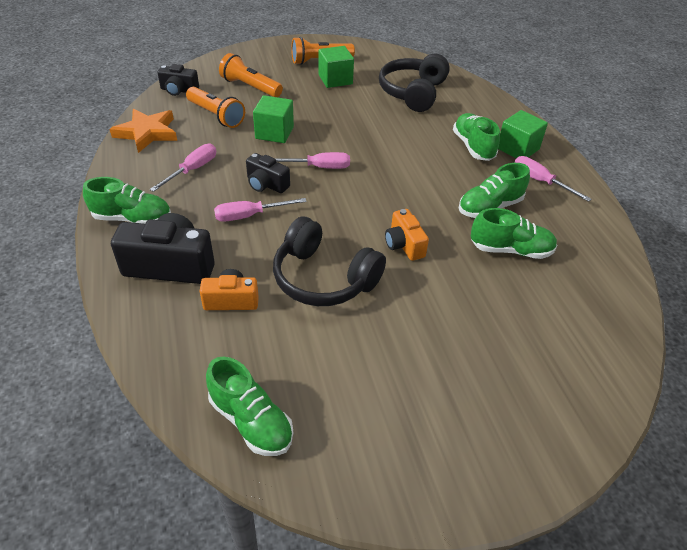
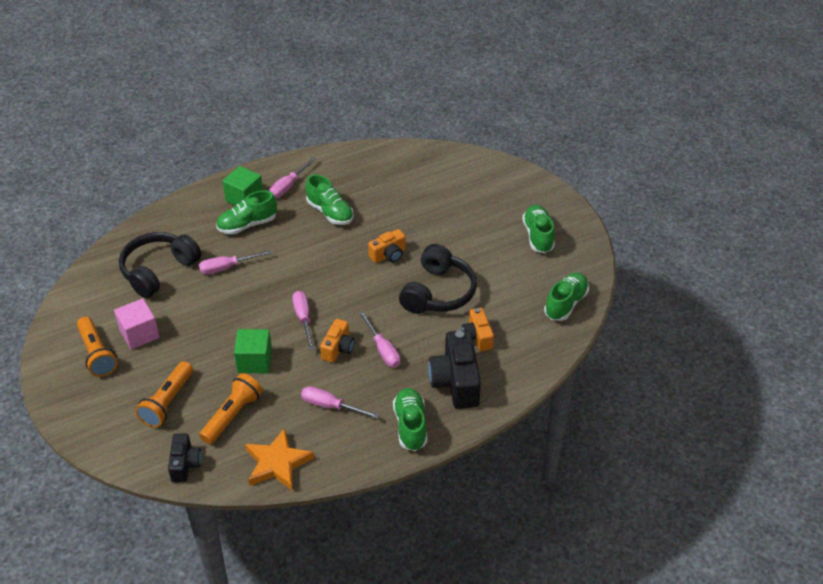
camera: 100 degrees left, 0 degrees up
(266, 184) = (338, 348): black camera -> orange camera
(335, 79) = (139, 334): green cube -> pink cube
(409, 129) = (227, 267): none -> pink screwdriver
(413, 93) = (158, 271): black headphones -> black headphones turned 120 degrees clockwise
(510, 250) = (376, 201): green shoe -> green shoe (538, 236)

